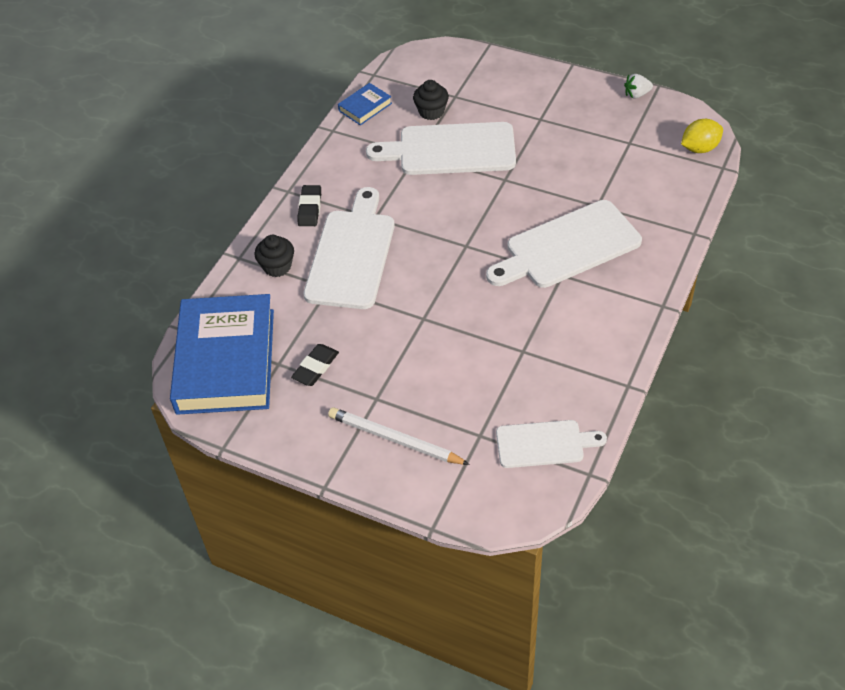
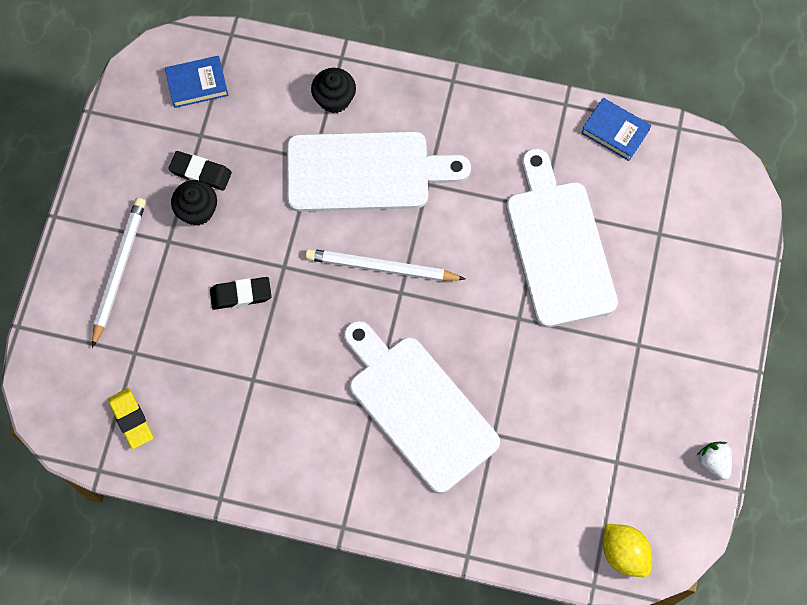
camera: 75 degrees right, 20 degrees up
(226, 361) = (197, 84): blue book -> blue book, size x0.42
(310, 208) = (429, 111): black eraser -> black eraser (241, 295)
(431, 112) = (623, 210): black cupcake -> black cupcake (197, 211)
(441, 254) = (381, 267): none -> white pencil
(544, 444) = (131, 419): white cutting board -> yellow eraser

